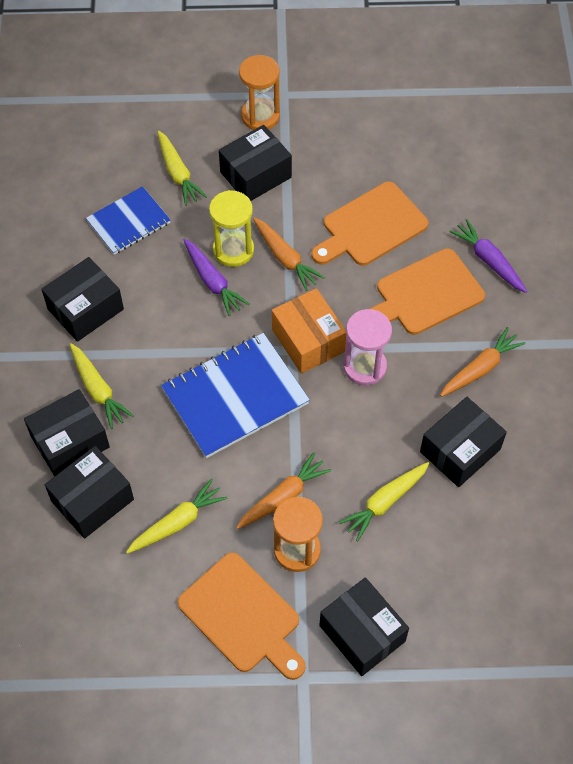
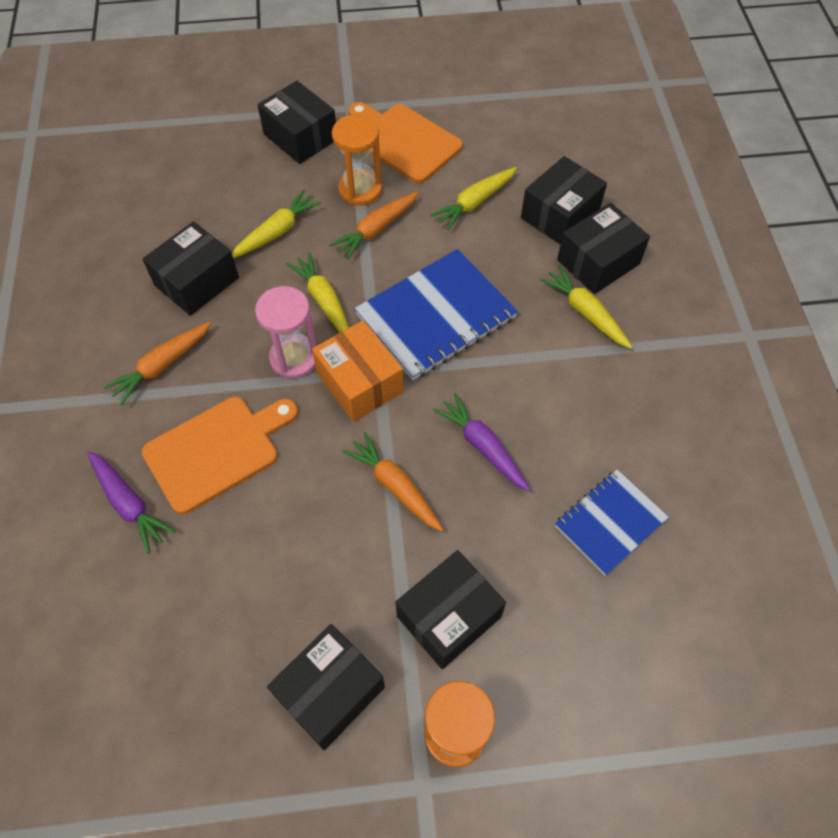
camera: 175 degrees right, 0 degrees up
(85, 309) = (628, 400): black box -> black box (330, 692)
(178, 173) = (561, 609): yellow carrot -> yellow carrot (324, 301)
(233, 250) = (463, 492): yellow hourglass -> none
(371, 226) = (282, 543): orange cutting board -> none

